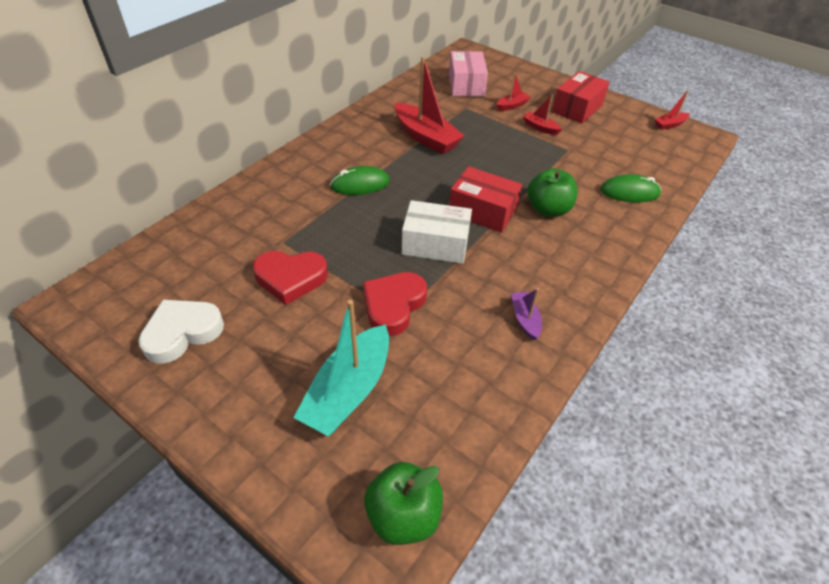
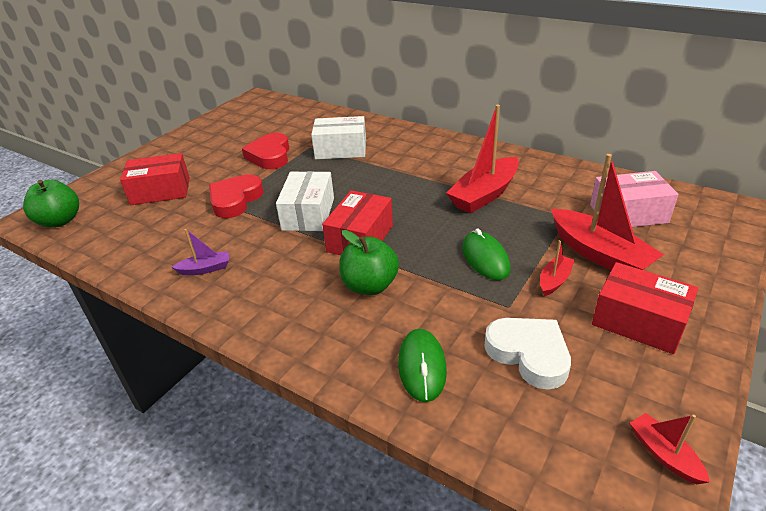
camera: 90 degrees right, 10 degrees down
(182, 333) = (226, 131): white heart -> white heart (529, 354)
(303, 216) = (341, 149): none -> white box
(348, 390) = (160, 191): turquoise boat -> red box
(360, 184) = (389, 168): green mouse -> green mouse (485, 258)
(393, 305) = (235, 200): red heart -> red heart turned 90 degrees counterclockwise
(512, 106) = (599, 254): red boat -> red boat, size x2.05

